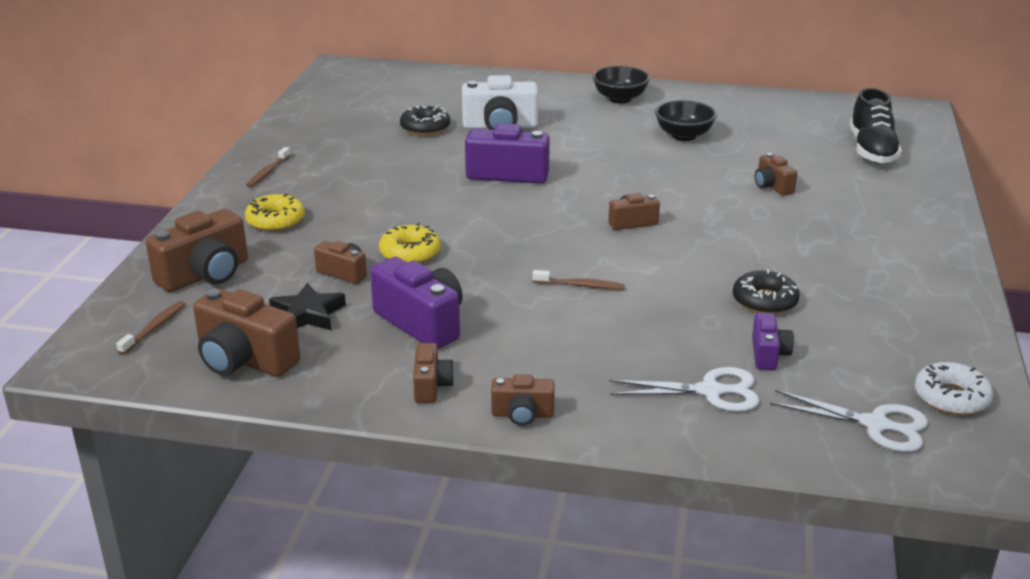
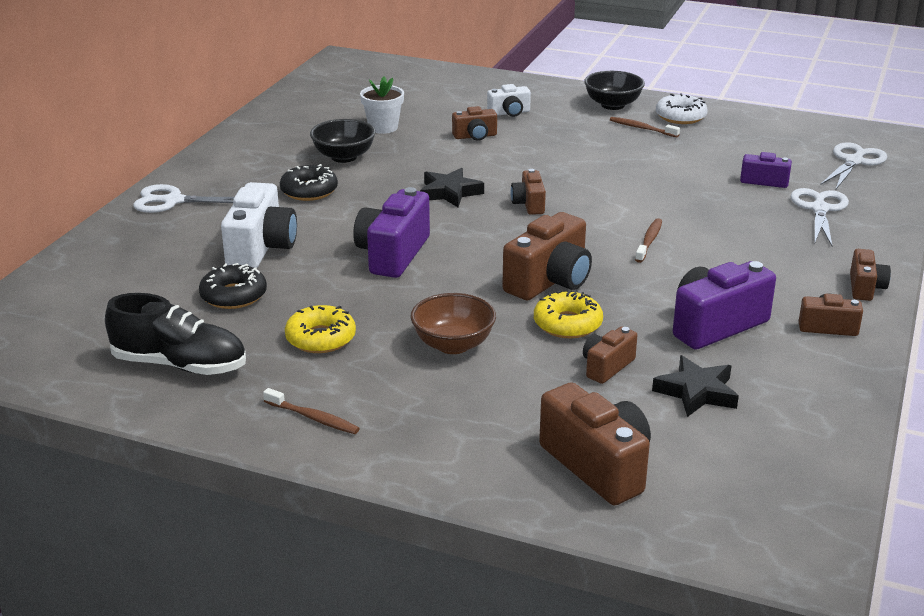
camera: 80 degrees left, 0 degrees up
(154, 328) = (726, 502): brown toothbrush -> brown toothbrush (642, 128)
(244, 360) = (791, 434): brown camera -> brown camera (549, 281)
(275, 220) = (463, 412): yellow donut -> yellow donut (321, 338)
(369, 209) = (453, 345): none -> brown bowl
(564, 89) = (173, 201): none -> white scissors
(620, 99) = (225, 175): black bowl -> black bowl (612, 105)
(636, 185) = (449, 192): none -> black star
(760, 144) = (383, 127): none -> white flower pot
(764, 301) = (682, 170): black donut -> black donut (309, 191)
(847, 198) = (509, 113): none -> white camera
(872, 150) = (418, 89): black shoe -> black shoe (180, 365)
(951, 398) = (816, 133): white donut -> white donut (680, 116)

